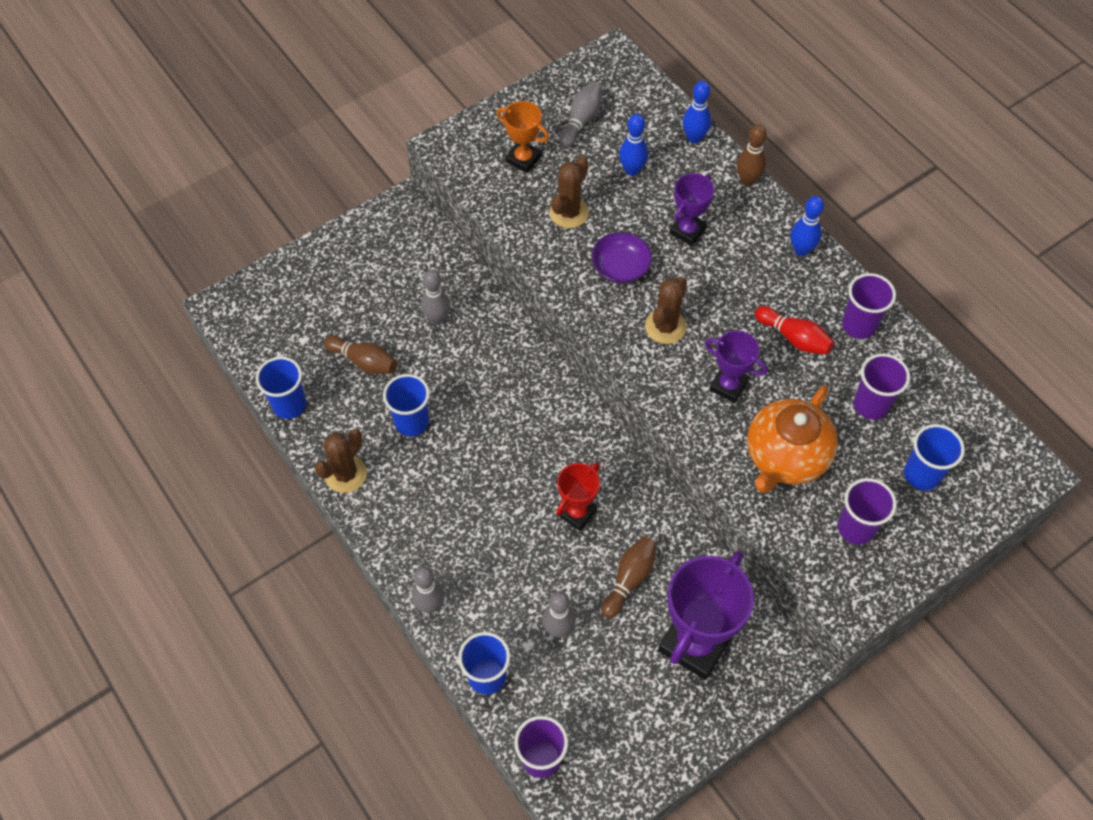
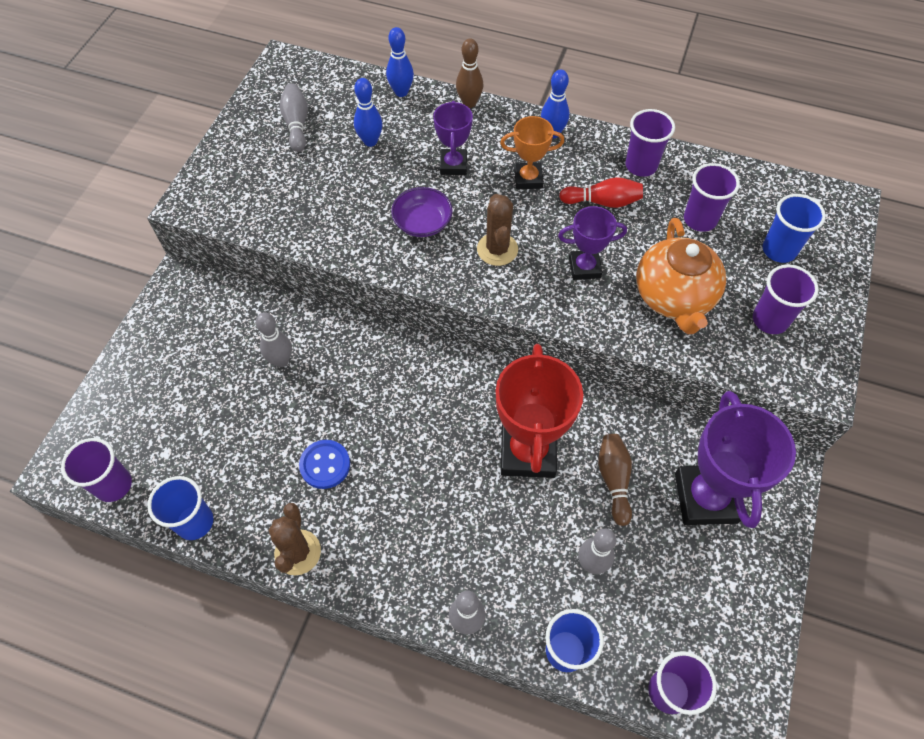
camera: 35 degrees left, 0 degrees up
(252, 341) = (113, 485): none -> purple cup
(364, 361) = (240, 438): brown bowling pin -> none
(411, 422) = (325, 465): blue cup -> blue button
(523, 159) = (269, 179): orange trophy -> orange trophy (528, 179)
(569, 213) = (343, 202): brown cactus -> none
(577, 512) = (528, 452): red trophy -> red trophy, size x1.81

